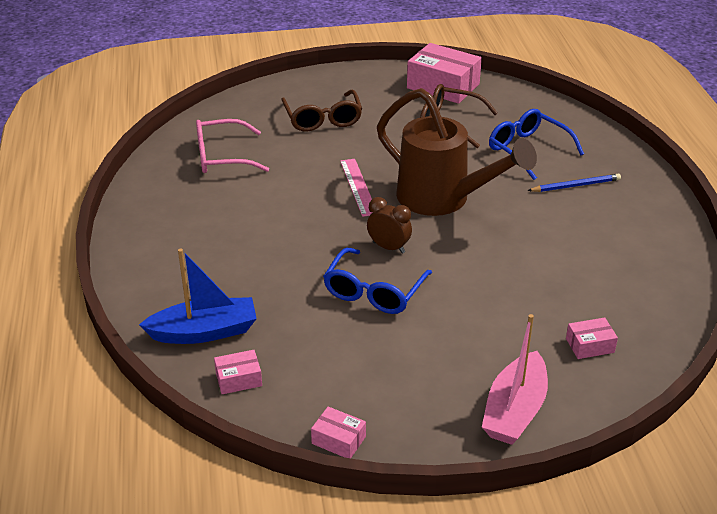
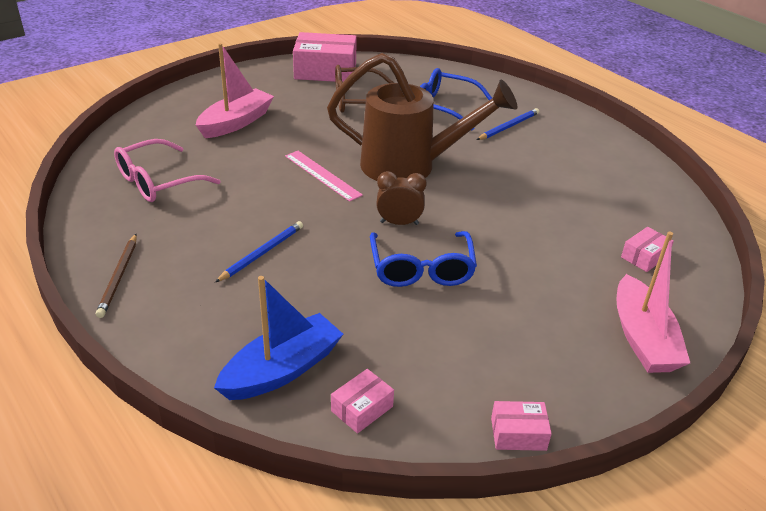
camera: 30 degrees left, 0 degrees up
(142, 226) = (119, 277): none -> brown pencil
(257, 239) = (262, 253): none -> blue pencil
(323, 119) = (236, 122): brown glasses -> pink boat

